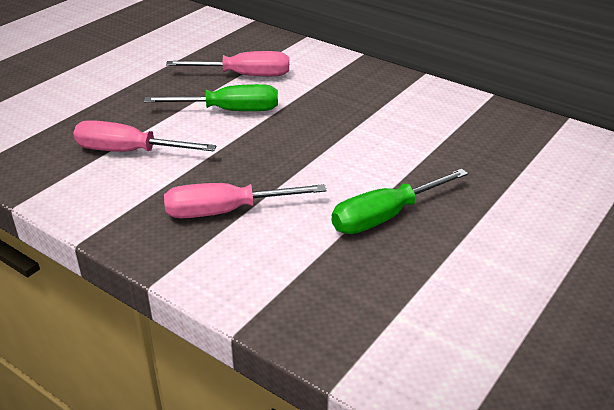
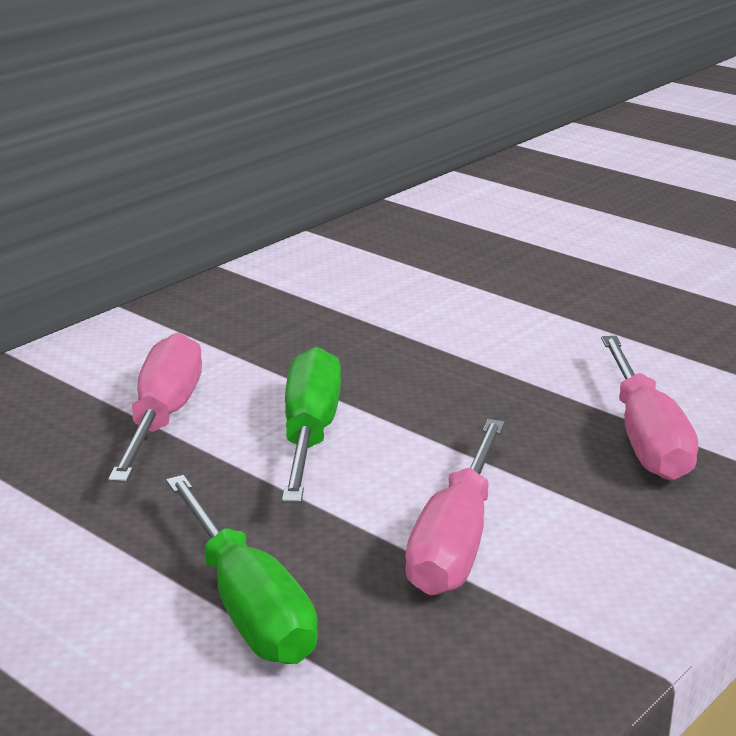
camera: 85 degrees left, 10 degrees down
(384, 217) = (637, 324): green screwdriver -> green screwdriver (249, 608)

